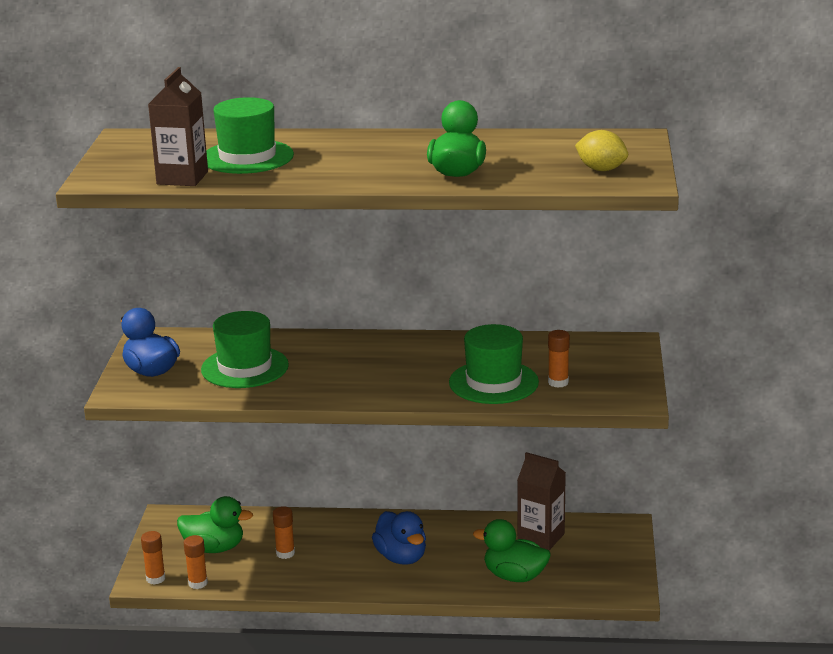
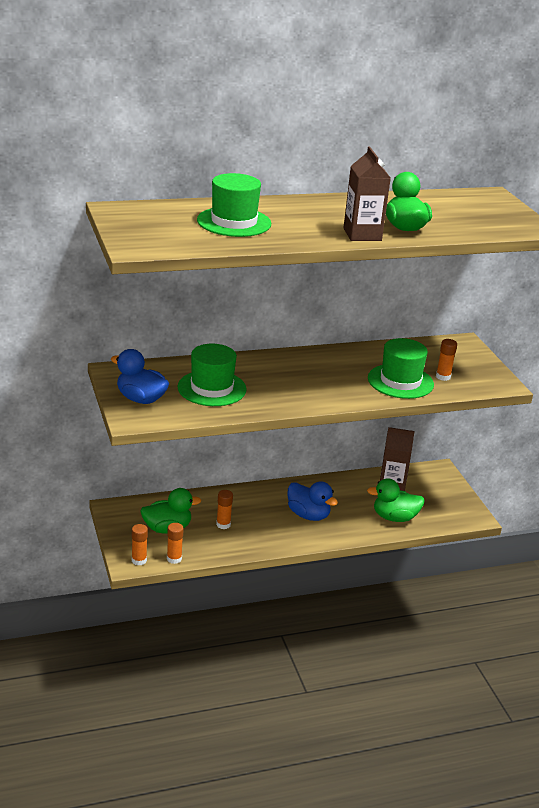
camera: 25 degrees left, 5 degrees up
(182, 178) = (203, 243): brown carton -> brown carton (362, 234)
(601, 169) = (498, 220): yellow lemon -> none

